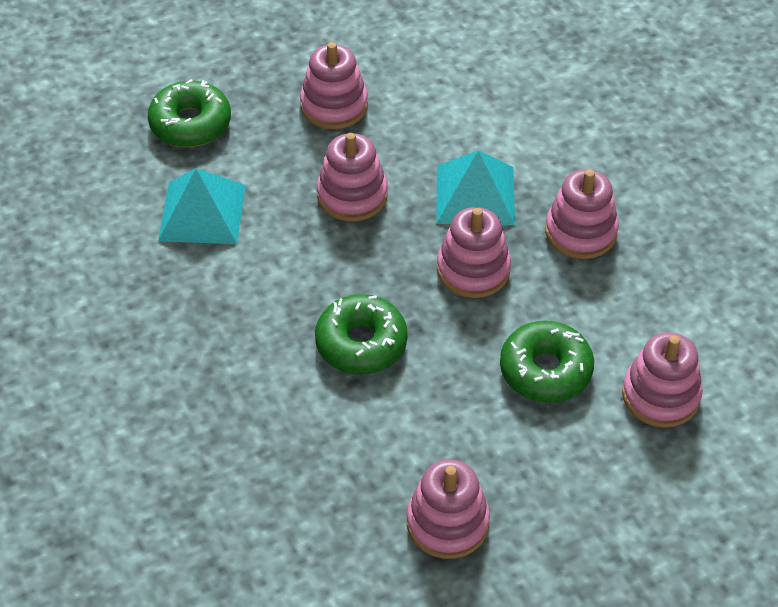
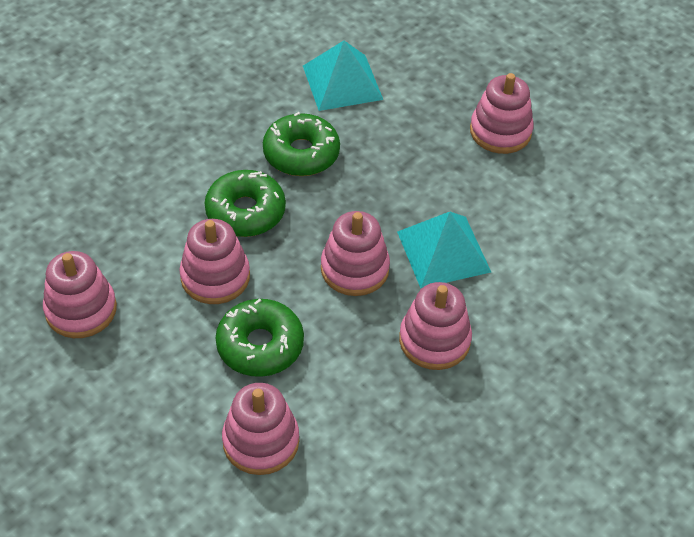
camera: 70 degrees right, 0 degrees up
(190, 123) = (433, 50): green donut -> green donut (301, 153)
(352, 195) = (403, 168): pink stacking toy -> pink stacking toy (215, 277)

